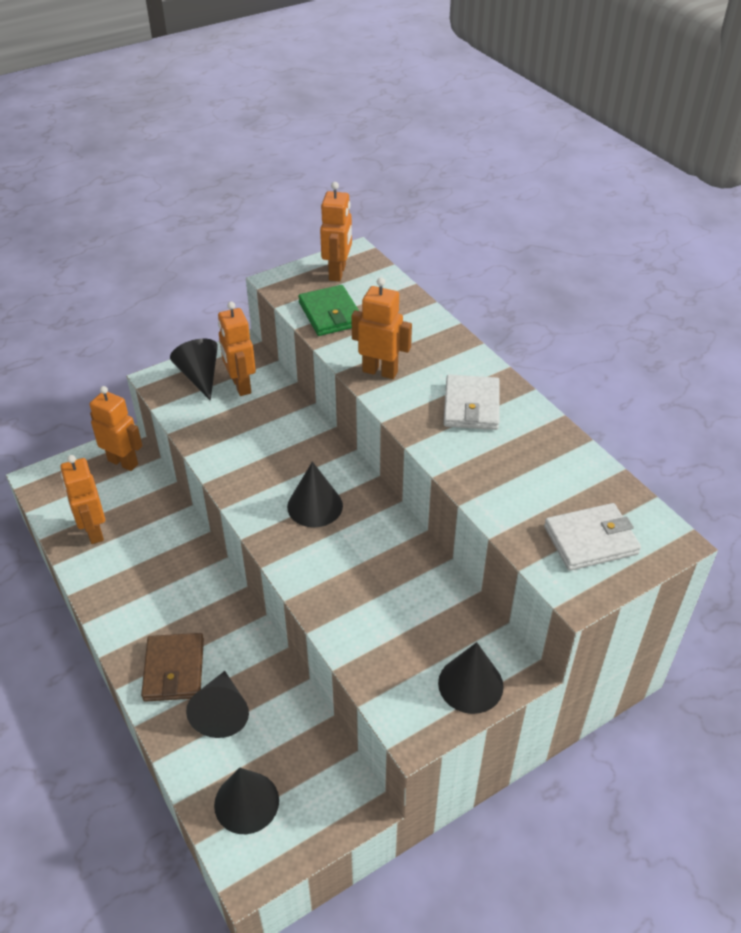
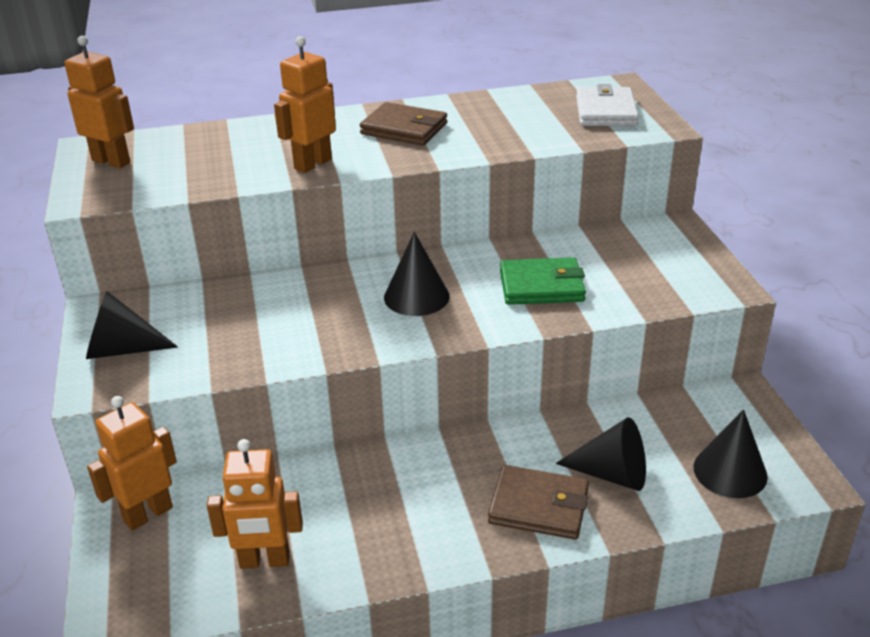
camera: 70 degrees left, 10 degrees down
(241, 386) = (171, 319): orange robot -> none
(330, 314) = (184, 176): green wallet -> green wallet (541, 286)
(470, 684) = (684, 249): black cone -> none
(471, 406) = (404, 129): white wallet -> brown wallet

